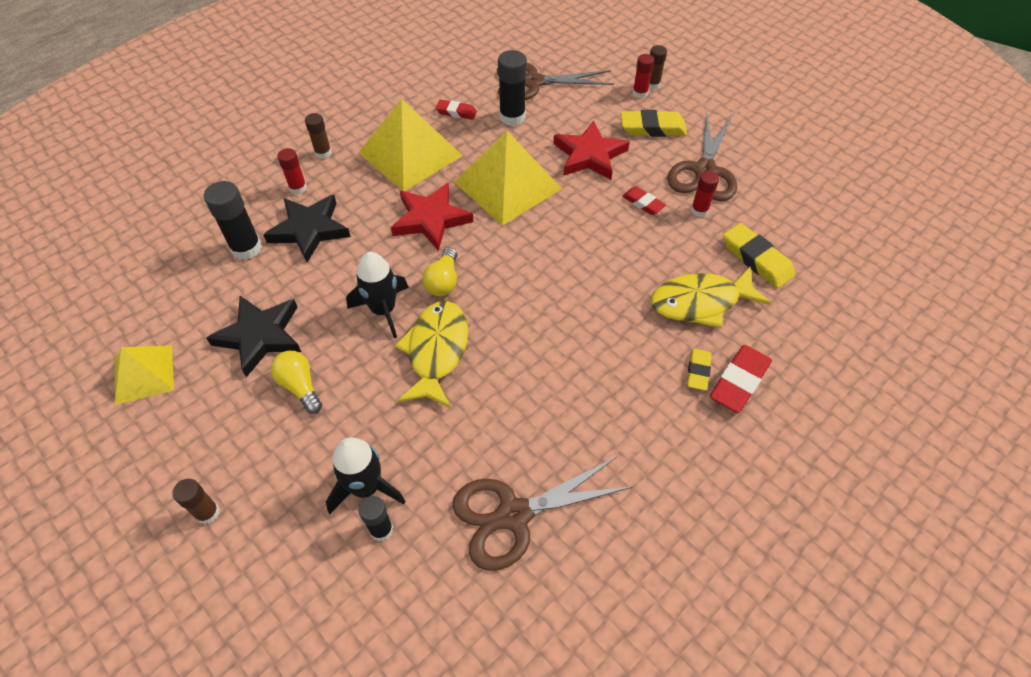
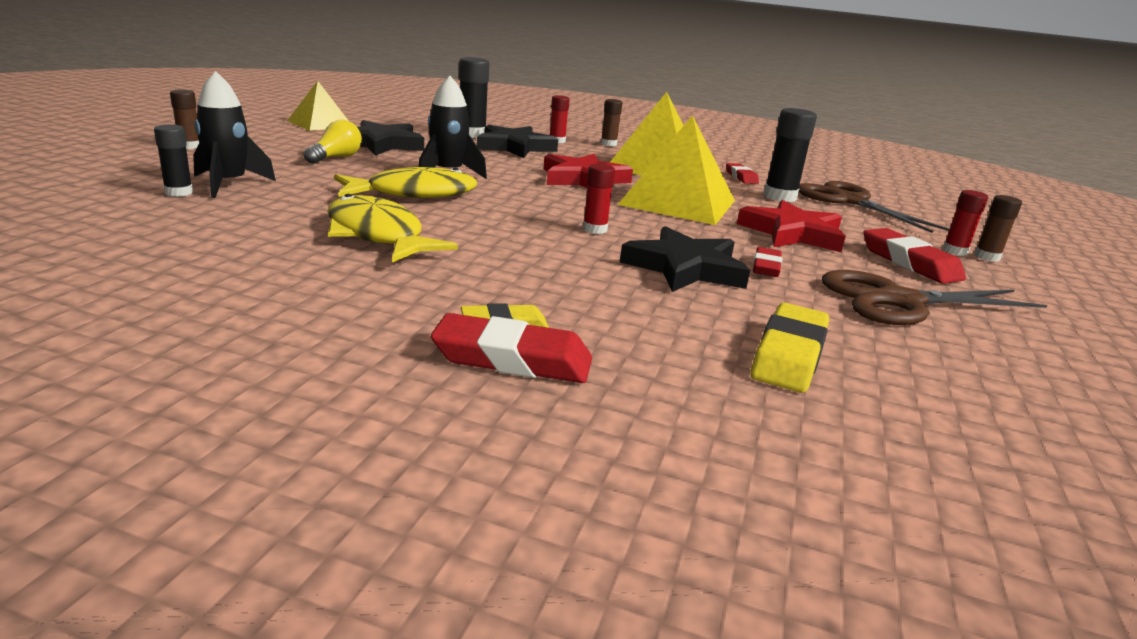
camera: 60 degrees right, 30 degrees down
(443, 281) = (509, 189): yellow light bulb -> none
(514, 515) = (206, 240): brown scissors -> none
(635, 245) = (685, 268): none -> black star
(652, 128) = (909, 263): yellow eraser -> red eraser
(699, 210) = (816, 303): red glue stick -> red glue stick (595, 229)
(700, 302) = (639, 317): yellow fish -> yellow fish (378, 236)

